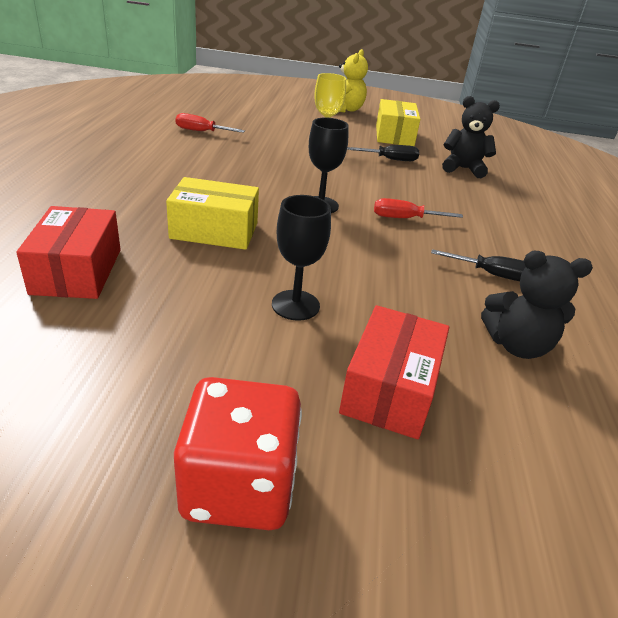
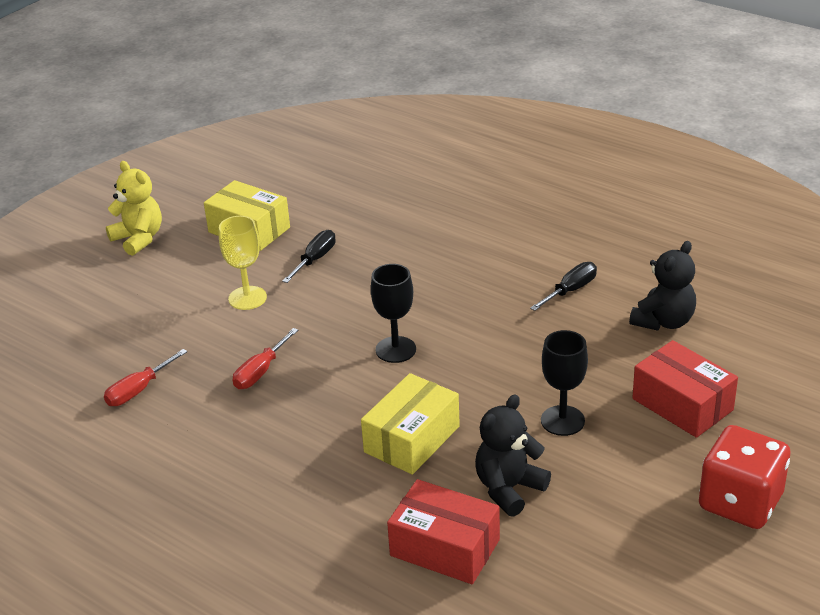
camera: 55 degrees left, 0 degrees up
(405, 218) = (452, 302): red screwdriver -> red screwdriver (260, 371)
(463, 169) = (367, 216): black teddy bear -> black teddy bear (509, 489)

